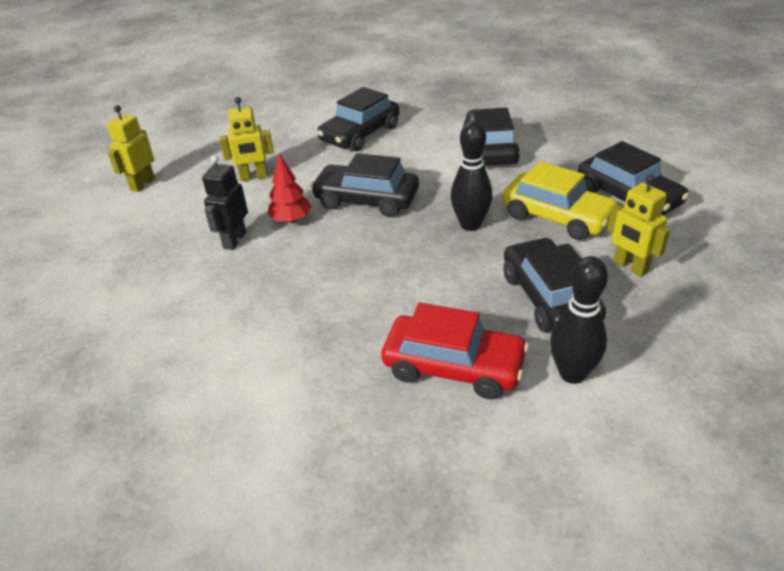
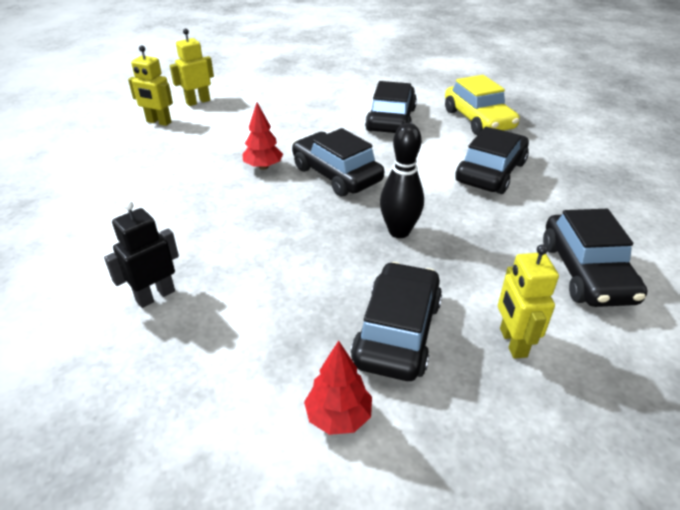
camera: 30 degrees right, 0 degrees up
(234, 240) = (208, 166): black robot -> black robot (155, 296)
(254, 177) = (274, 124): yellow robot -> yellow robot (158, 122)
(360, 134) = (391, 120): black car -> black car turned 120 degrees clockwise
(453, 367) = (246, 349): red car -> none
(557, 217) = (489, 259): yellow car -> yellow car (478, 120)
(572, 374) = (338, 416): black bowling pin -> red tree

